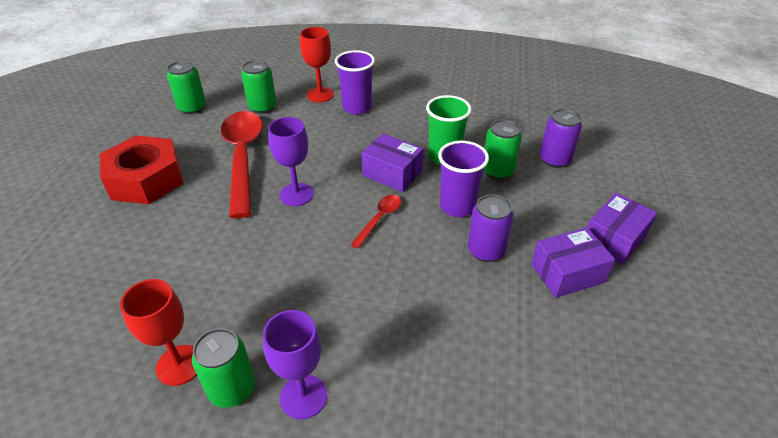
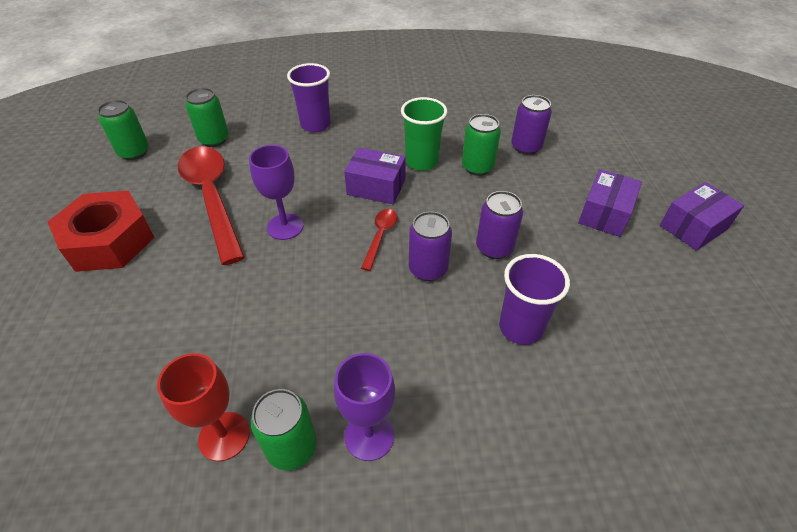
camera: 15 degrees left, 5 degrees up
(320, 95) = (272, 117): red goblet -> none
(413, 257) = (428, 269): none -> purple can
(457, 206) = (452, 209): purple cup -> purple cup (520, 328)
(567, 273) = (575, 254): purple box -> purple box (693, 227)

